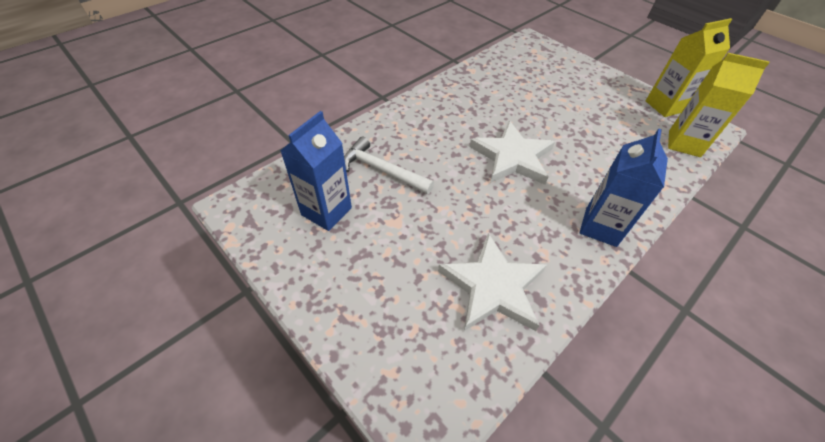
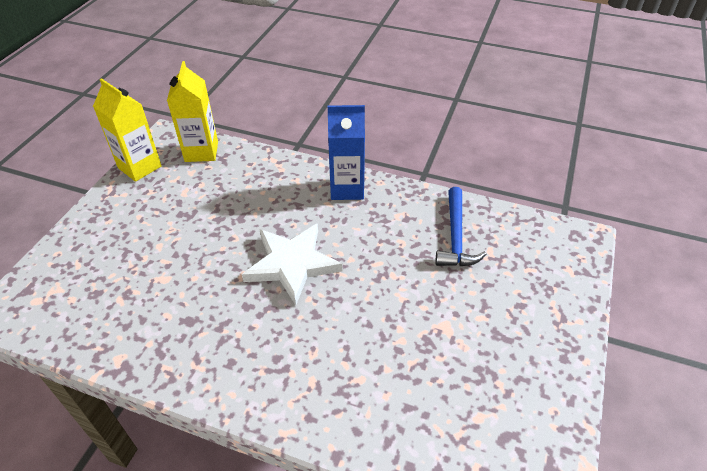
camera: 115 degrees left, 5 degrees down
(326, 211) = (479, 395): blue carton -> none
(382, 170) = (385, 373): white hammer -> none
(492, 286) = (455, 236): white star -> blue hammer

